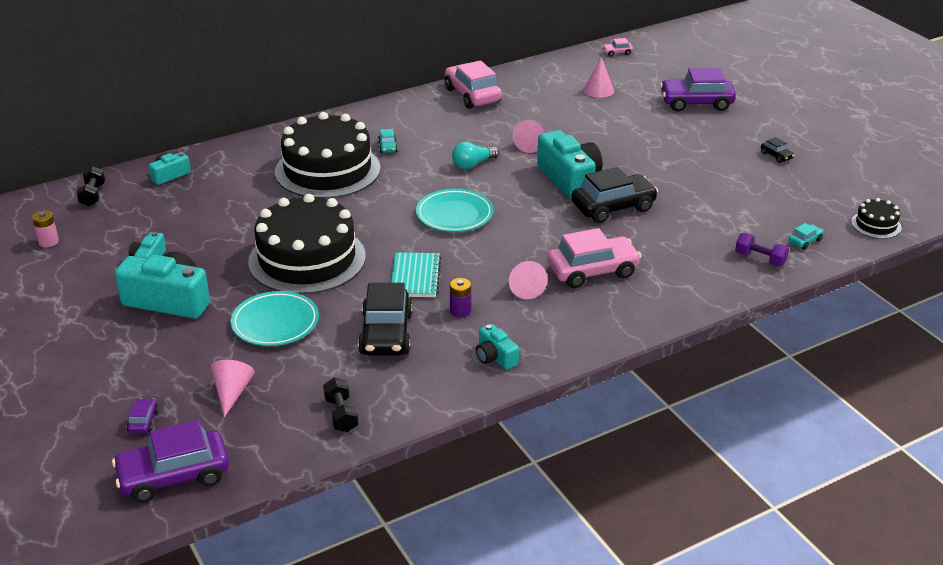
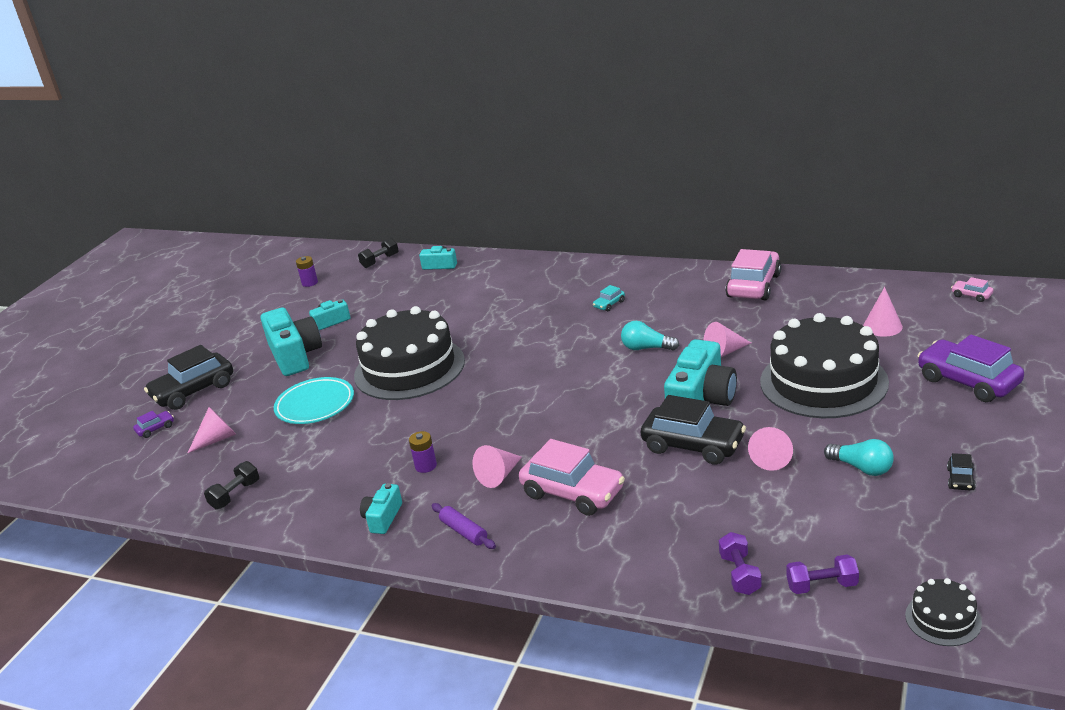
camera: 55 degrees right, 5 degrees down
(48, 242) = (310, 283): pink battery -> purple battery
(174, 476) = (108, 474): purple car -> none
(327, 170) = (537, 305): black cake -> black cake (823, 382)
(386, 334) = (355, 453): black car -> black car (193, 391)
(415, 277) = (446, 420): turquoise notebook -> none
(454, 215) = (558, 385): turquoise plate -> none
(568, 331) = (464, 532): none -> purple rolling pin
(669, 191) = (772, 457): none -> pink cone
(723, 174) = (862, 468): none -> turquoise light bulb
(805, 241) = (822, 586): turquoise car -> purple dumbbell

